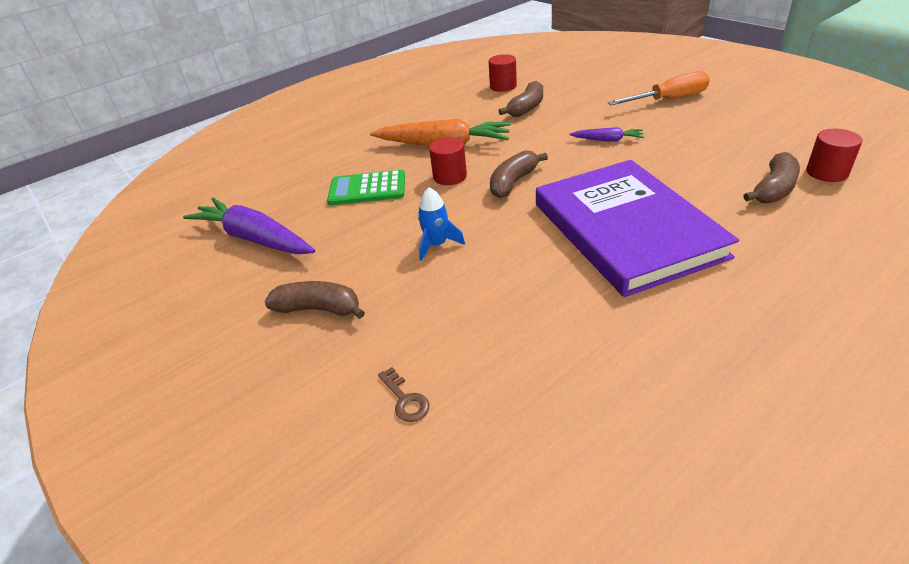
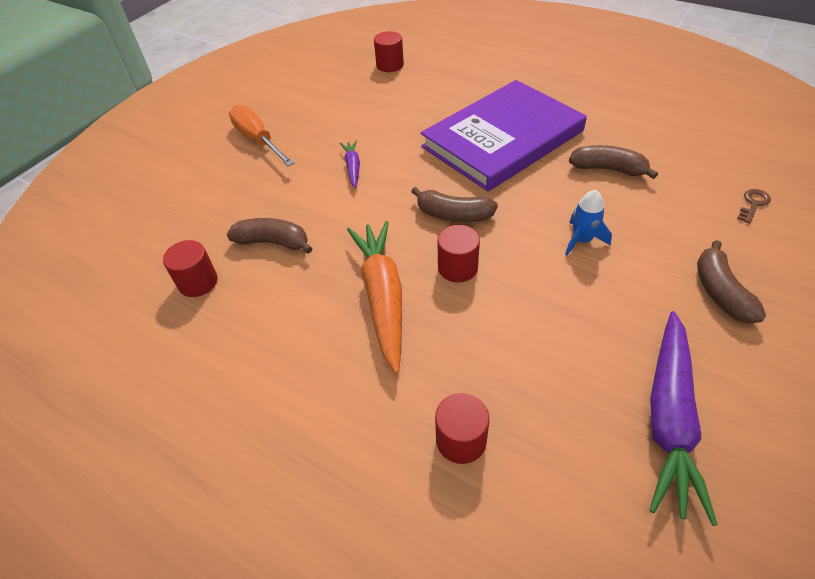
camera: 110 degrees left, 10 degrees up
(318, 161) = (461, 440): none -> red cylinder
(367, 189) = (511, 339): green calculator -> none
(774, 189) = (420, 83): brown banana -> brown banana (608, 169)

